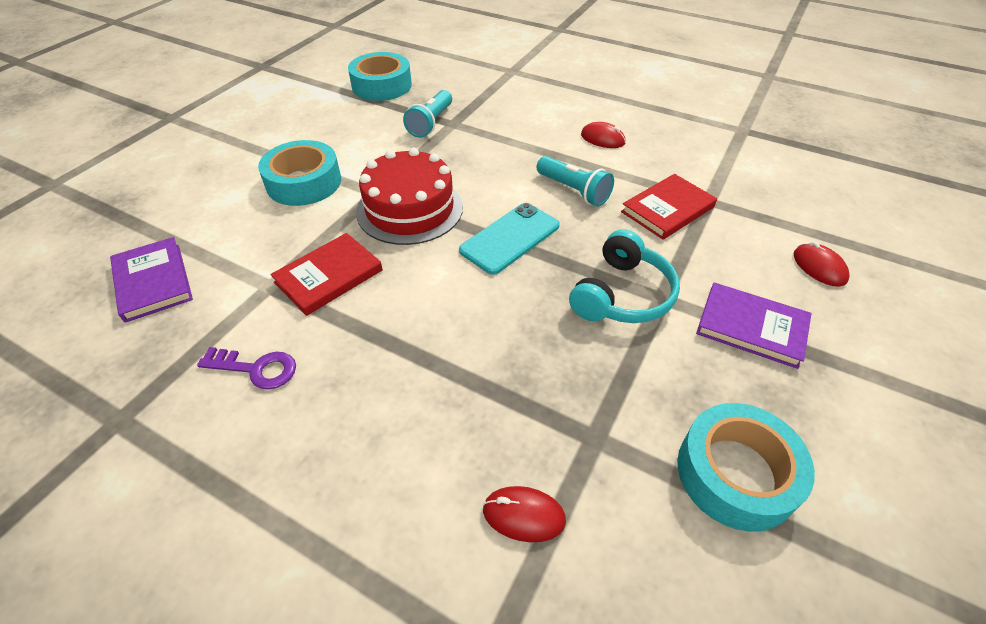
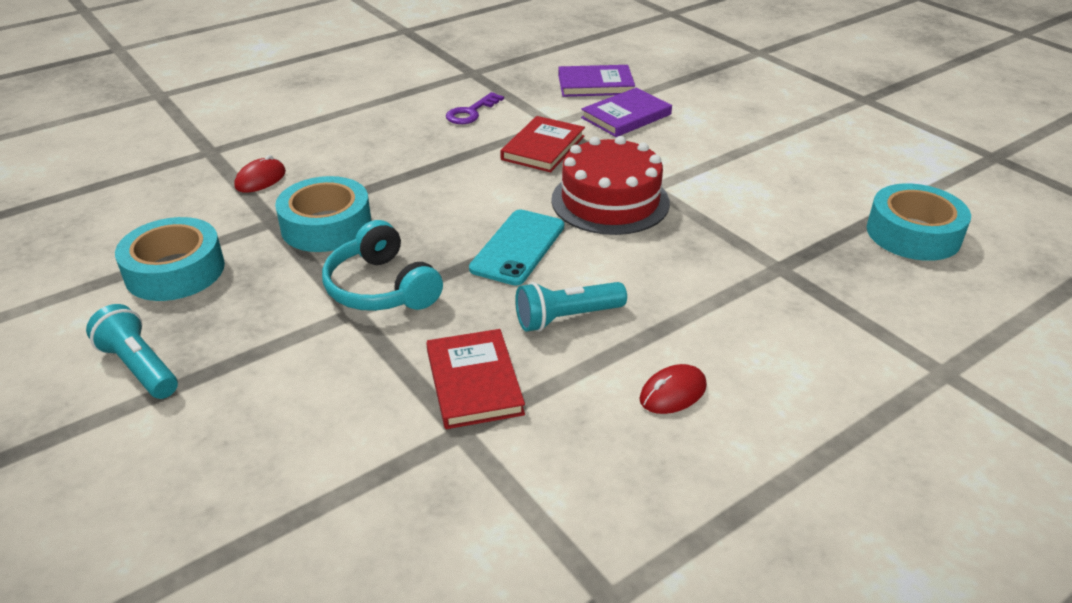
camera: 115 degrees right, 10 degrees down
(304, 182) = (695, 153): turquoise tape -> turquoise tape (326, 226)
(329, 276) = (543, 148): red book -> red book turned 45 degrees clockwise
(430, 123) = (787, 250): turquoise flashlight -> turquoise flashlight (139, 367)
(510, 238) = (518, 247): turquoise phone -> turquoise phone turned 45 degrees clockwise
(751, 327) = (263, 352): purple book -> purple book (626, 116)
(819, 267) = (269, 463): red mouse -> none

